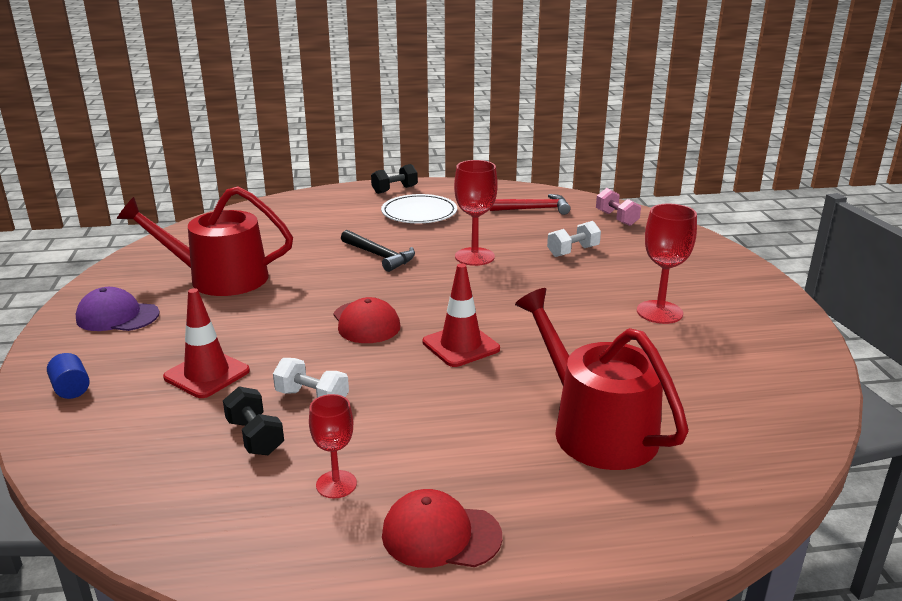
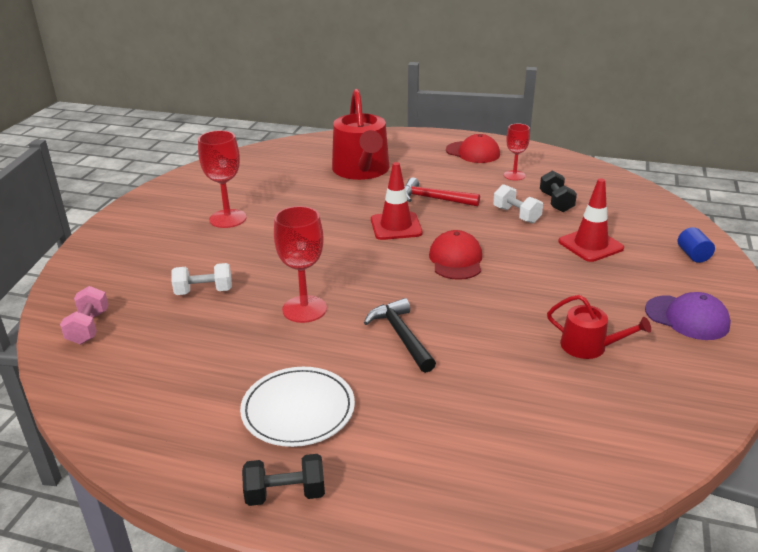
camera: 155 degrees left, 5 degrees up
(219, 278) = (589, 346): red watering can -> red watering can, size x0.52
(534, 209) = (149, 373): red hammer -> red hammer (434, 199)

